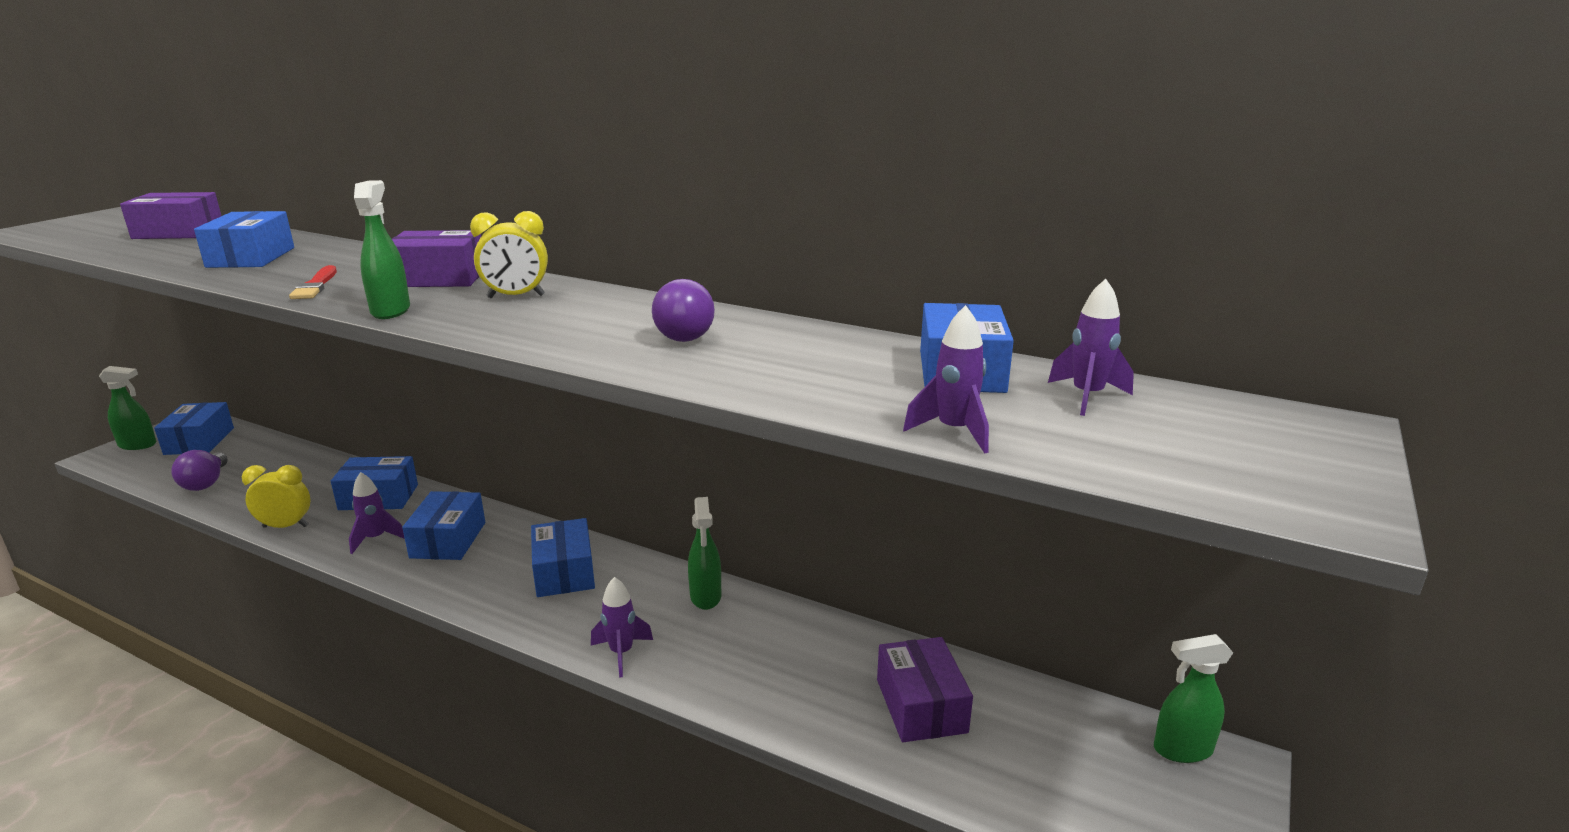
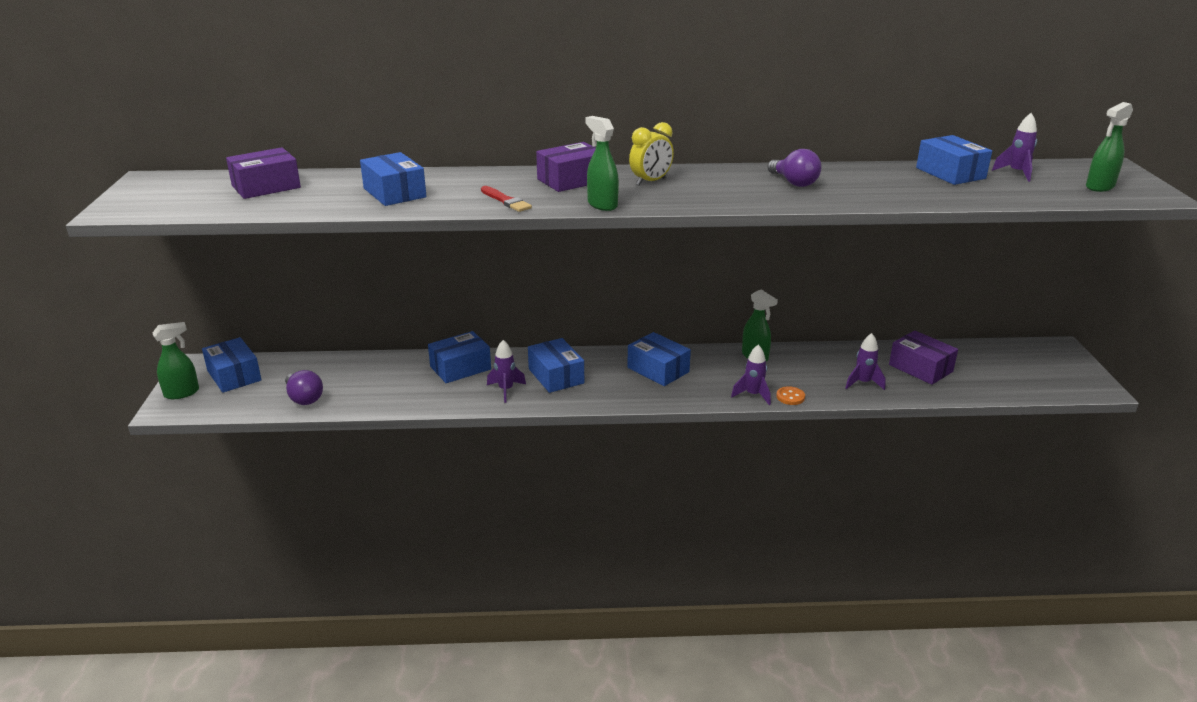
camera: 30 degrees left, 5 degrees up
(285, 526) = (426, 403): yellow clock -> none
(665, 676) = (790, 397): none -> orange button
(954, 432) = (999, 199): purple rocket -> purple rocket (863, 383)
(1182, 749) = (1037, 348): green spray bottle -> green spray bottle (1099, 187)

